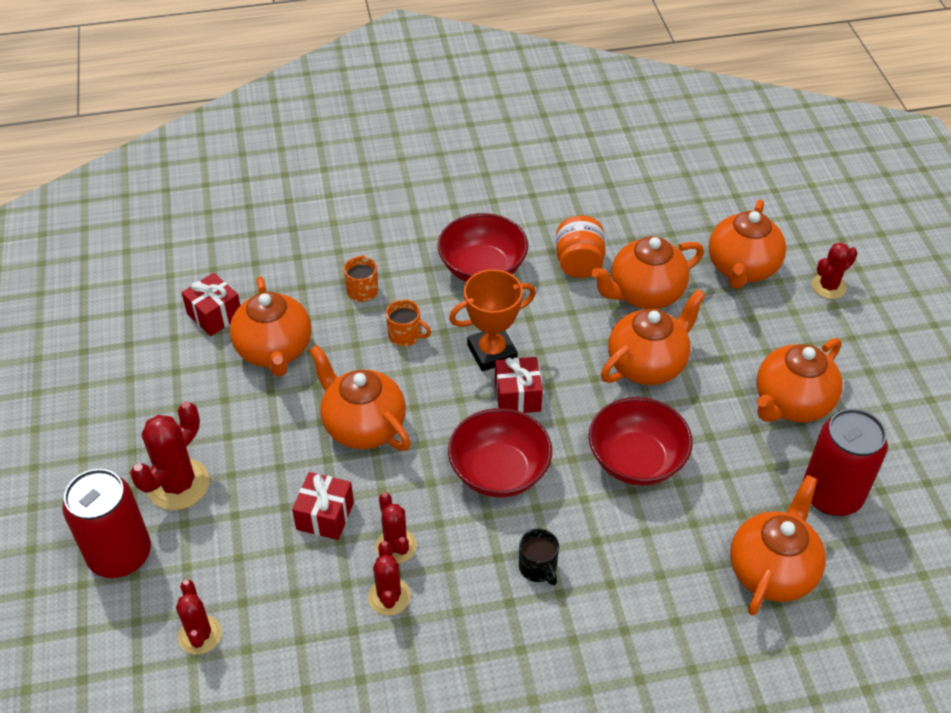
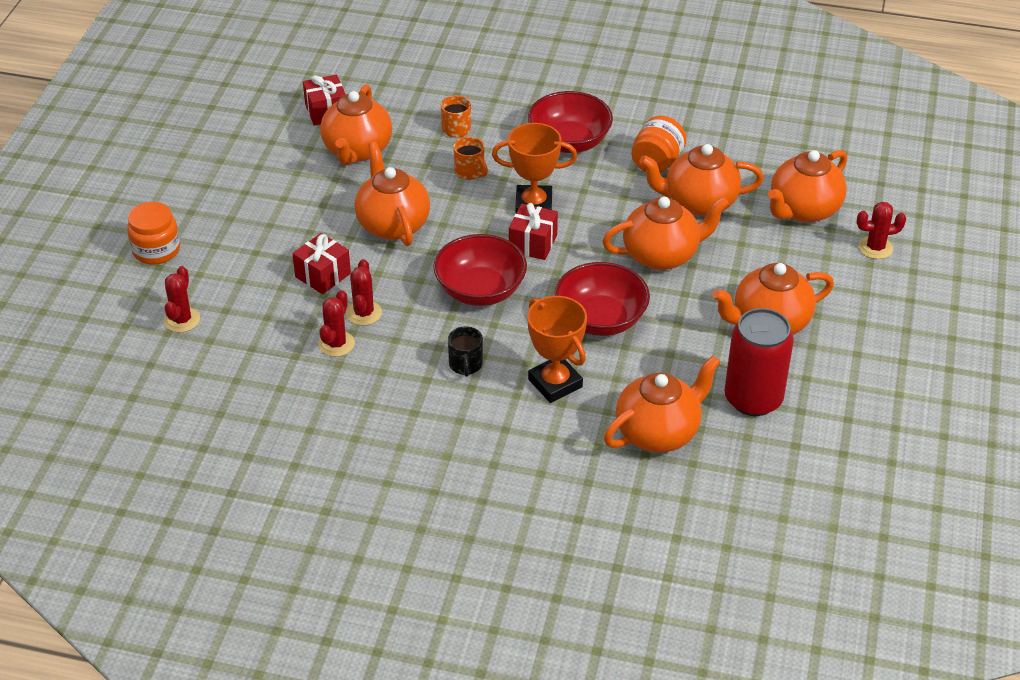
camera: 25 degrees right, 5 degrees down
(120, 554) = (156, 250): red can -> orange jar
(178, 484) = (226, 218): red cactus -> none
(639, 553) = (555, 383): none -> orange trophy

